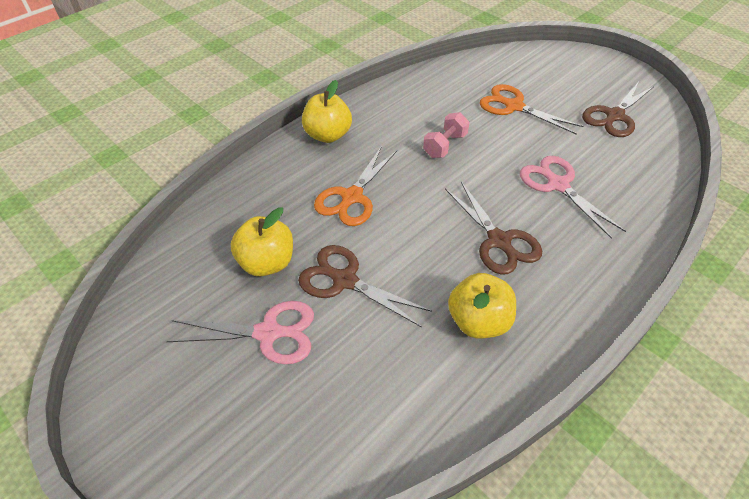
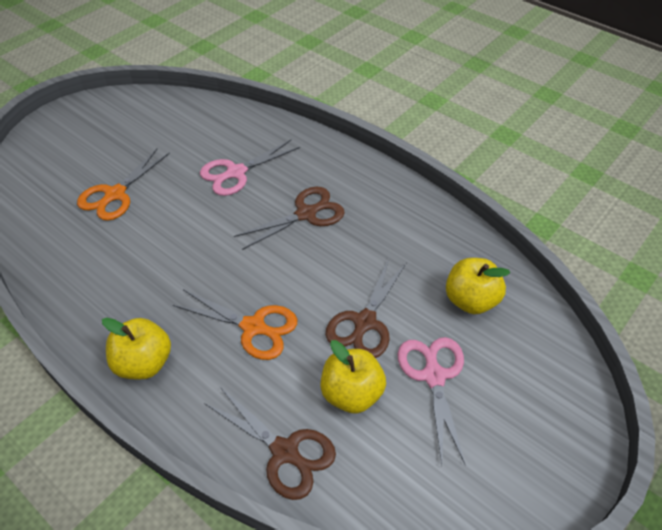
camera: 95 degrees left, 0 degrees up
(444, 145) = (174, 250): pink dumbbell -> none
(478, 321) = (391, 229): yellow apple -> yellow apple (470, 300)
(614, 116) = (143, 128): brown scissors -> brown scissors (285, 452)

